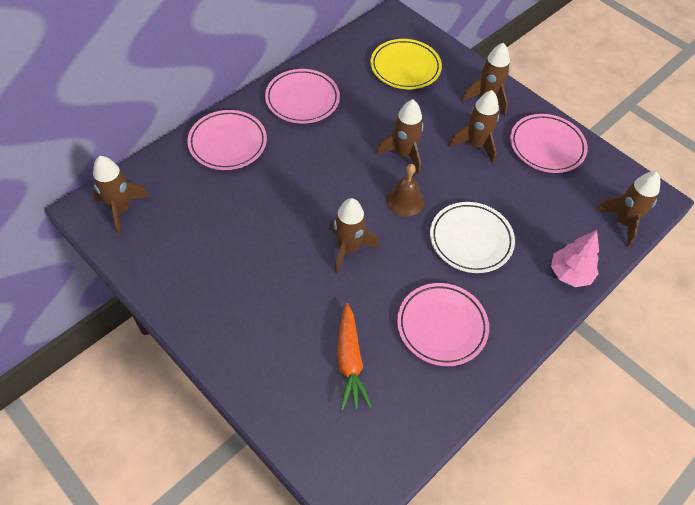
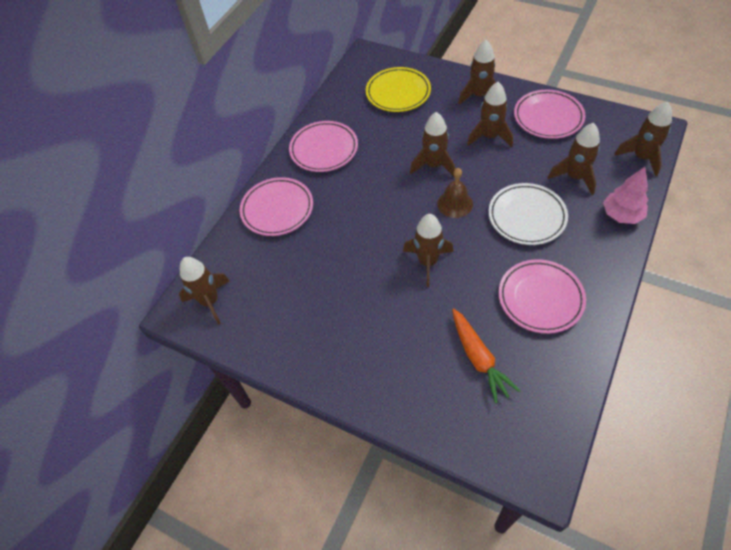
camera: 10 degrees left, 0 degrees up
(541, 218) = (574, 177): none -> brown rocket

